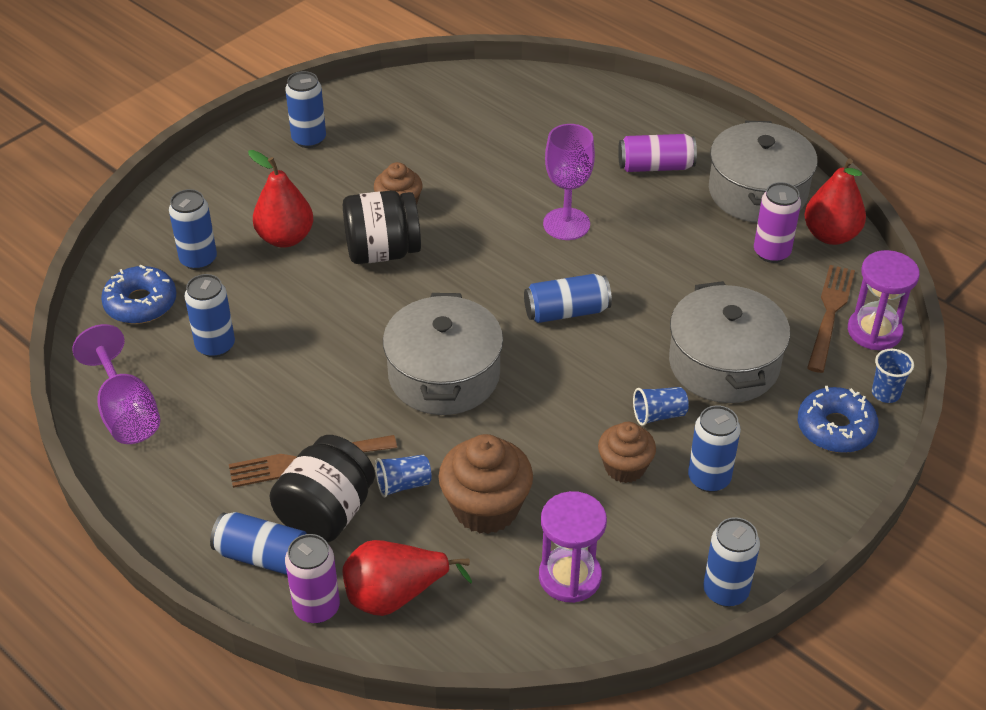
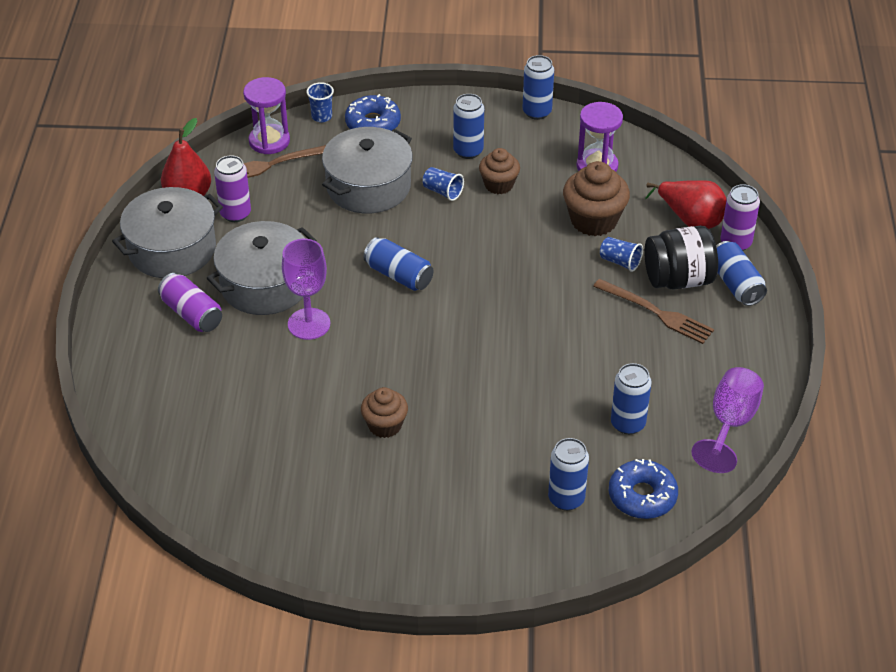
camera: 130 degrees left, 0 degrees up
(285, 238) = (489, 466): red pear -> none
(309, 139) = (362, 539): blue can -> none
(382, 252) = (443, 401): black jar -> none
(444, 375) = (519, 297): grey pot -> grey pot (265, 284)

